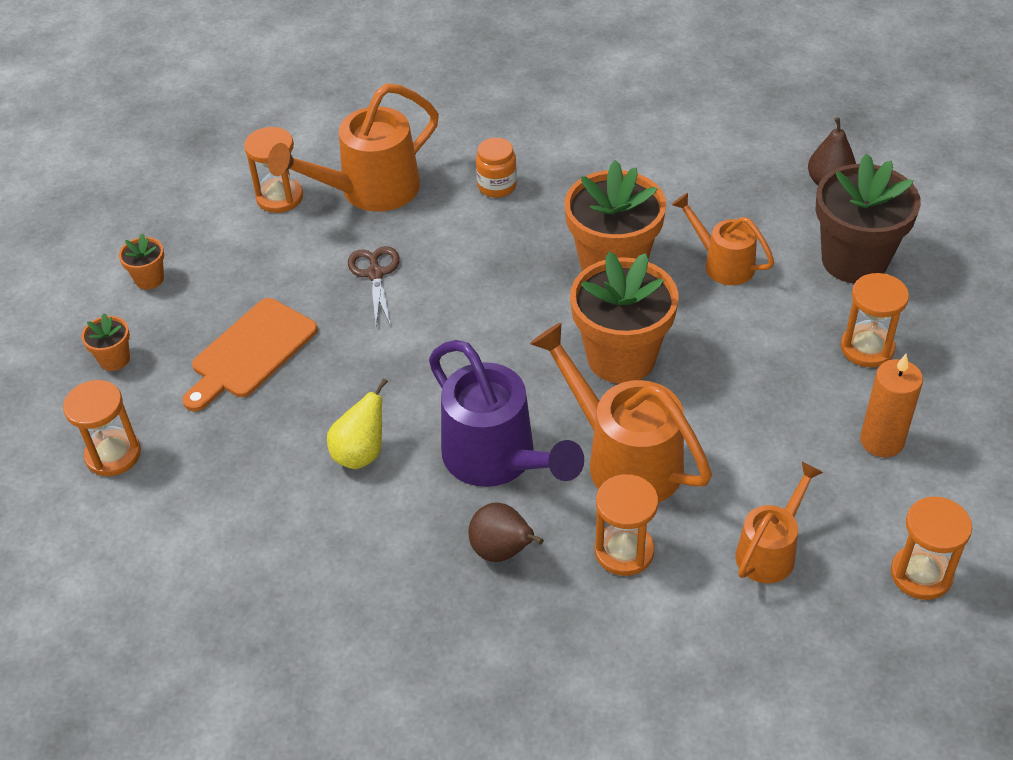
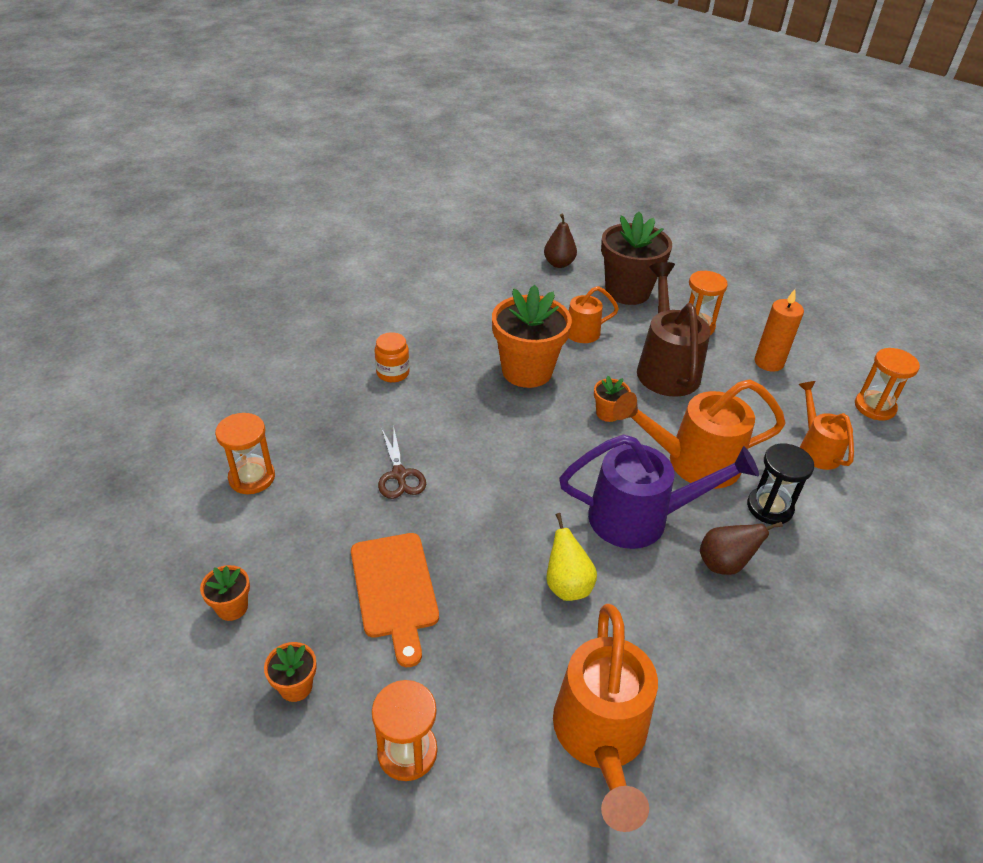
camera: 55 degrees left, 5 degrees down
(369, 191) = (313, 430): orange watering can -> orange watering can (601, 738)
(375, 274) = (399, 475): brown scissors -> brown scissors turned 135 degrees counterclockwise
(621, 357) = (608, 413): orange flower pot -> orange flower pot, size x0.45
(624, 551) = (769, 507): orange hourglass -> black hourglass
(755, 361) = (666, 367): none -> brown watering can

